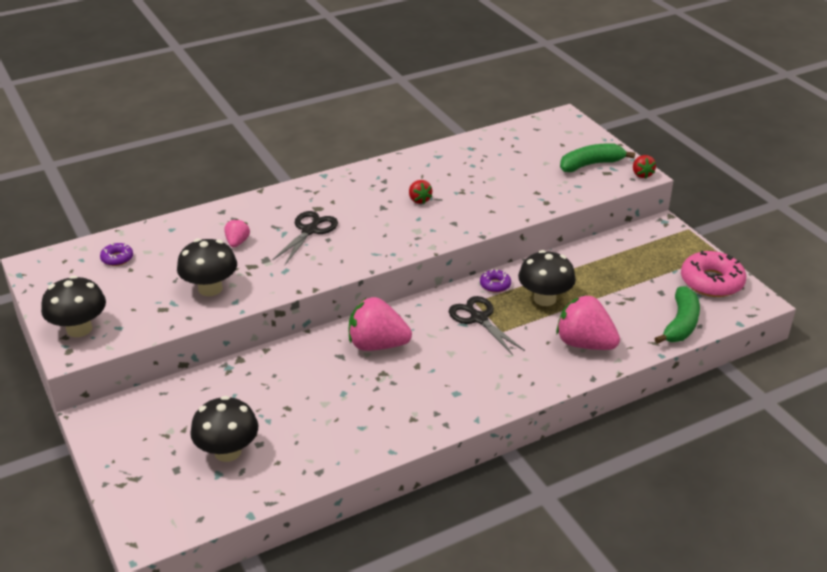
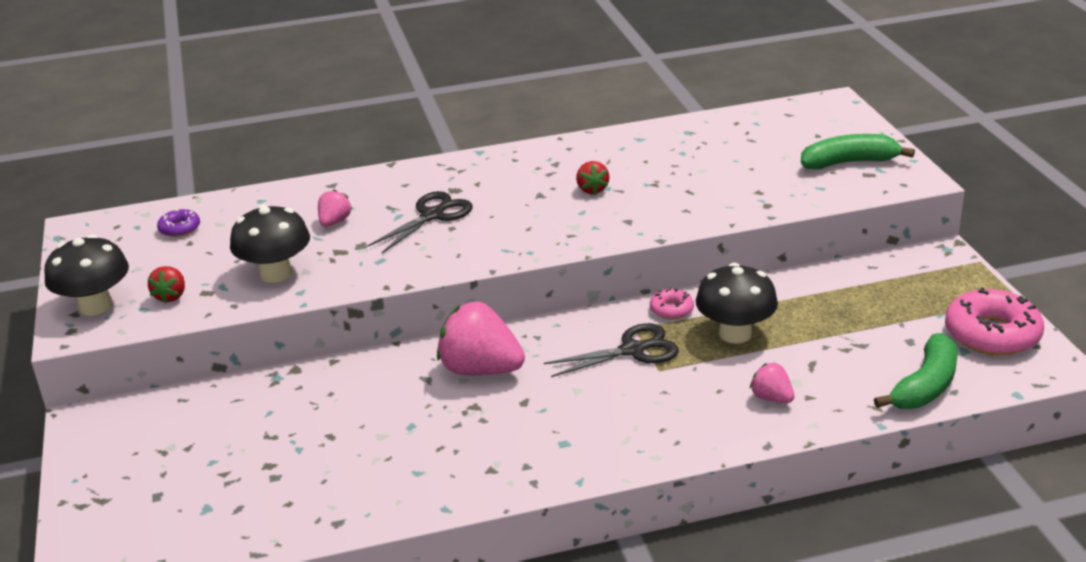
camera: 15 degrees right, 5 degrees down
(228, 452) = (230, 482): black mushroom -> none
(479, 318) = (632, 350): black scissors -> black scissors turned 90 degrees clockwise
(495, 285) = (671, 309): purple donut -> pink donut
(584, 344) = (771, 398): pink strawberry -> pink strawberry, size x0.50
(641, 174) = (919, 180): red strawberry -> red strawberry (171, 296)

